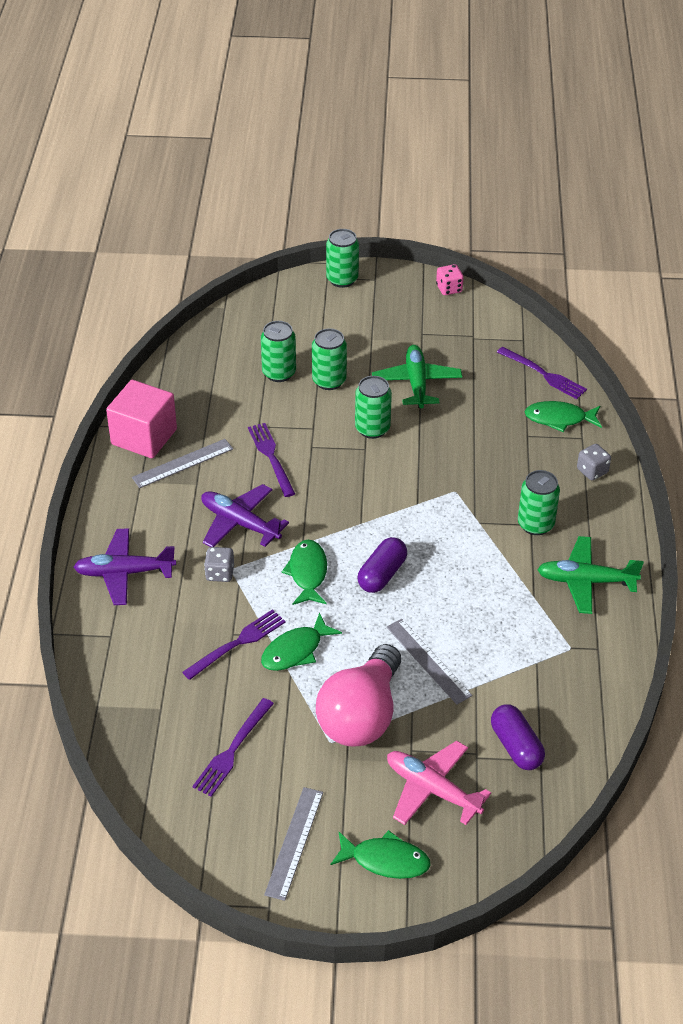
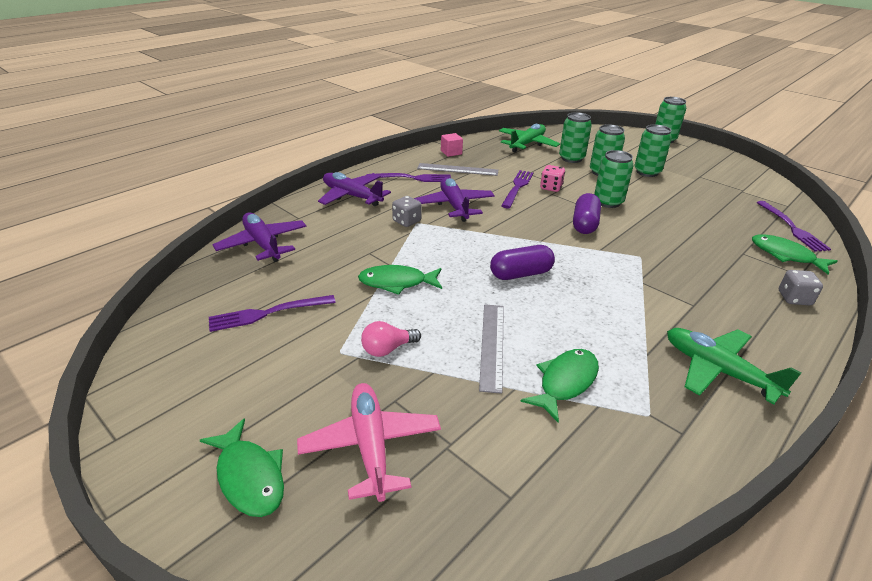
camera: 40 degrees right, 10 degrees down
(124, 689) = (263, 244): none -> purple plane
(144, 437) = (451, 152): pink cube -> pink cube, size x0.46
(238, 643) = (365, 258): purple fork -> purple fork (413, 178)
(294, 842) = (208, 404): grey ruler -> none
(307, 573) = (465, 247): green fish -> green fish (565, 382)
(361, 715) = (387, 349): pink light bulb -> pink light bulb, size x0.43
(416, 383) = (669, 194): green plane -> green plane (527, 144)
(449, 289) = (744, 165): pink dice -> pink dice (551, 188)
(516, 746) = (498, 465): purple capsule -> purple capsule (584, 224)
(535, 524) = (699, 307): green can -> green can (647, 172)

